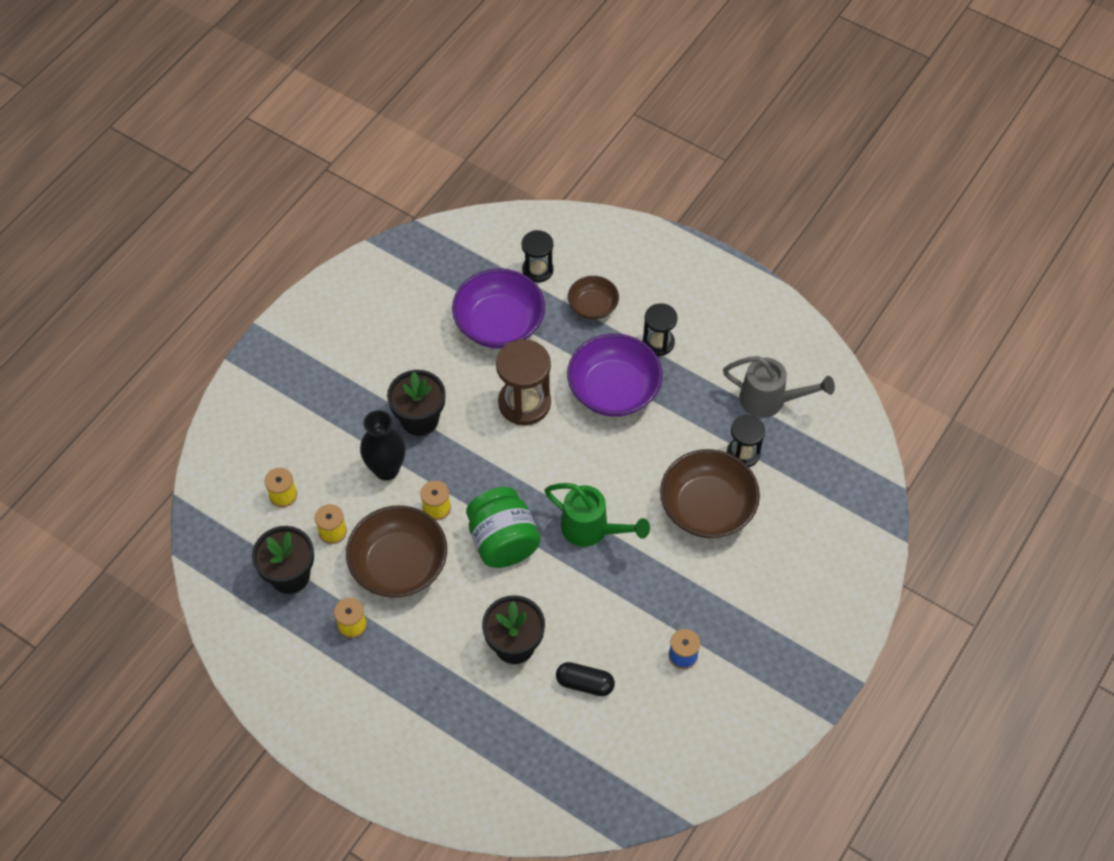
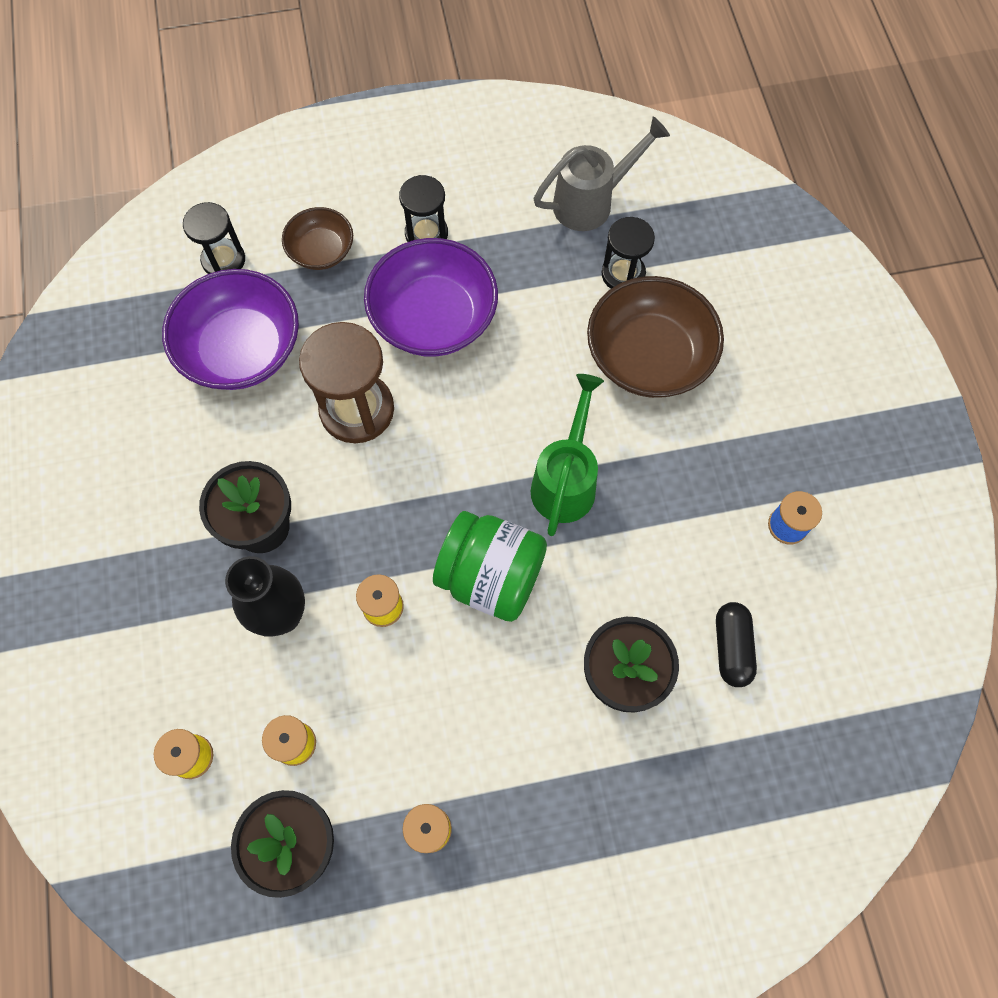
camera: 45 degrees left, 10 degrees up
(399, 565) = (409, 709): brown bowl -> none
(585, 683) = (731, 647): black capsule -> black capsule turned 60 degrees counterclockwise
(592, 530) = (566, 480): green watering can -> green watering can turned 60 degrees counterclockwise

